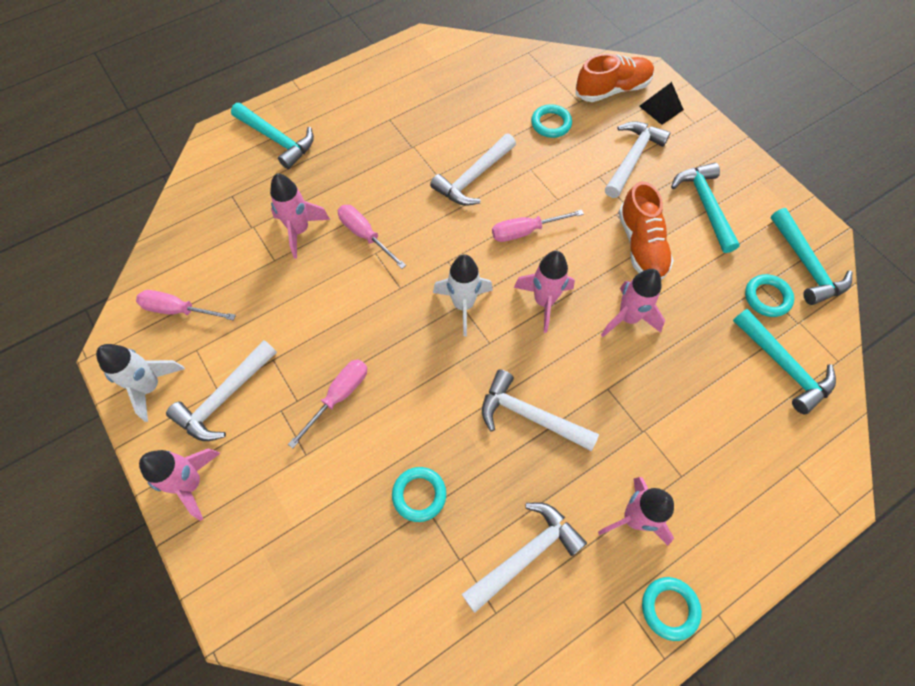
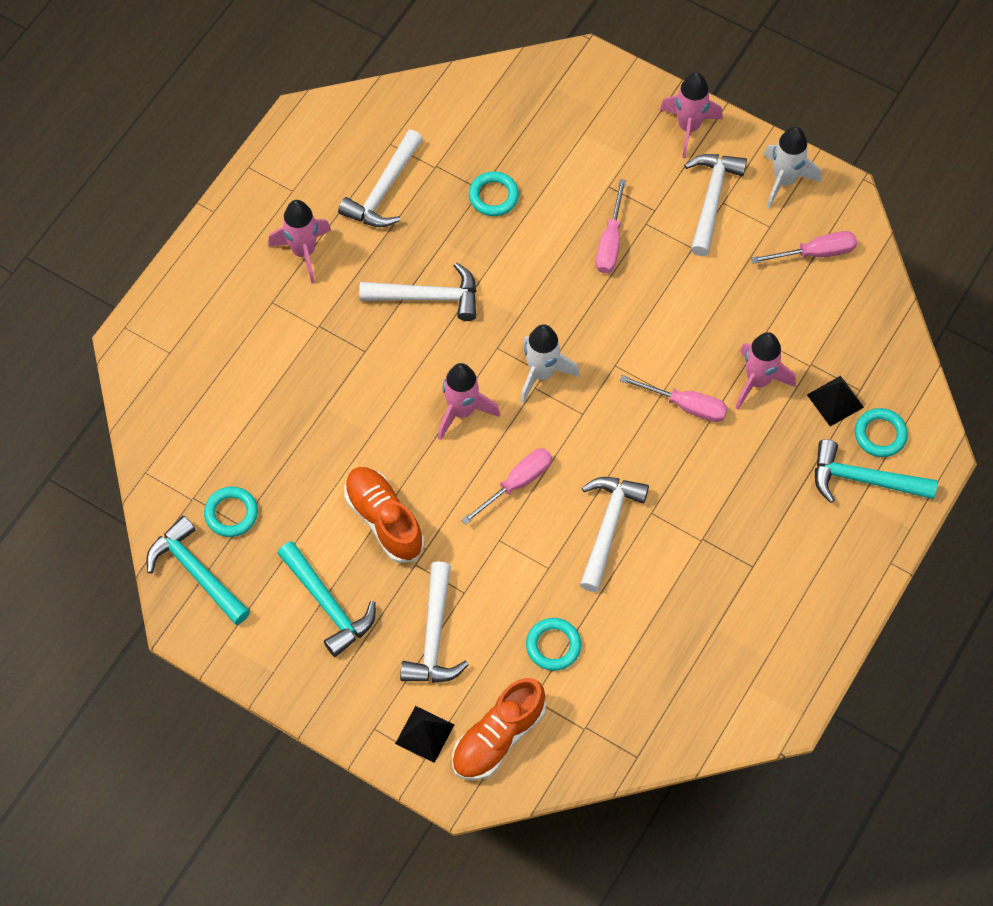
camera: 155 degrees right, 0 degrees up
(255, 195) = (835, 401): none -> black pyramid
(628, 318) = (370, 429): pink rocket -> none
(669, 608) = (254, 200): turquoise ring -> turquoise ring (880, 434)
(783, 366) = (200, 444): turquoise hammer -> none

